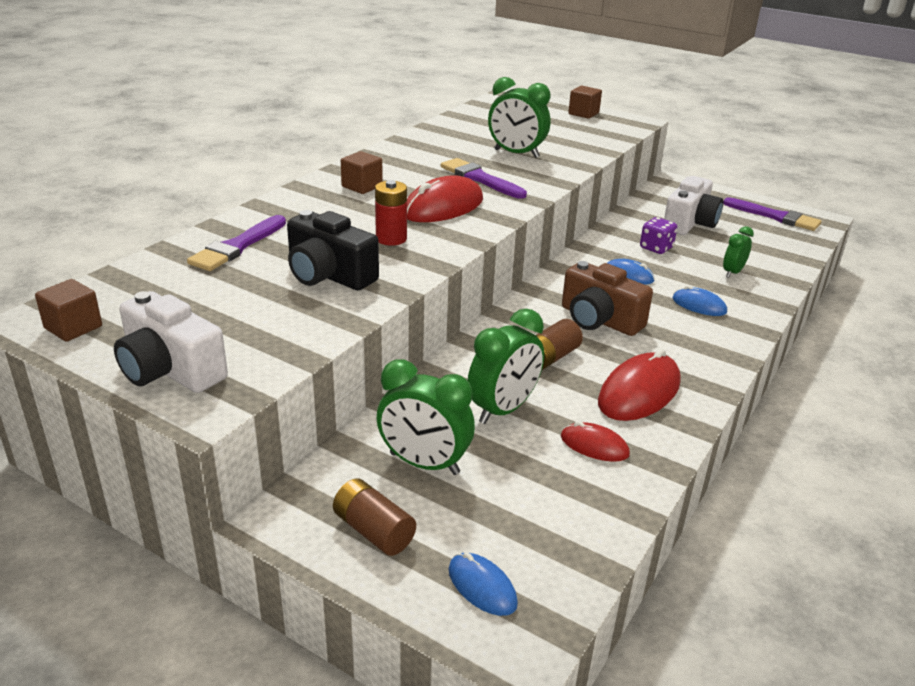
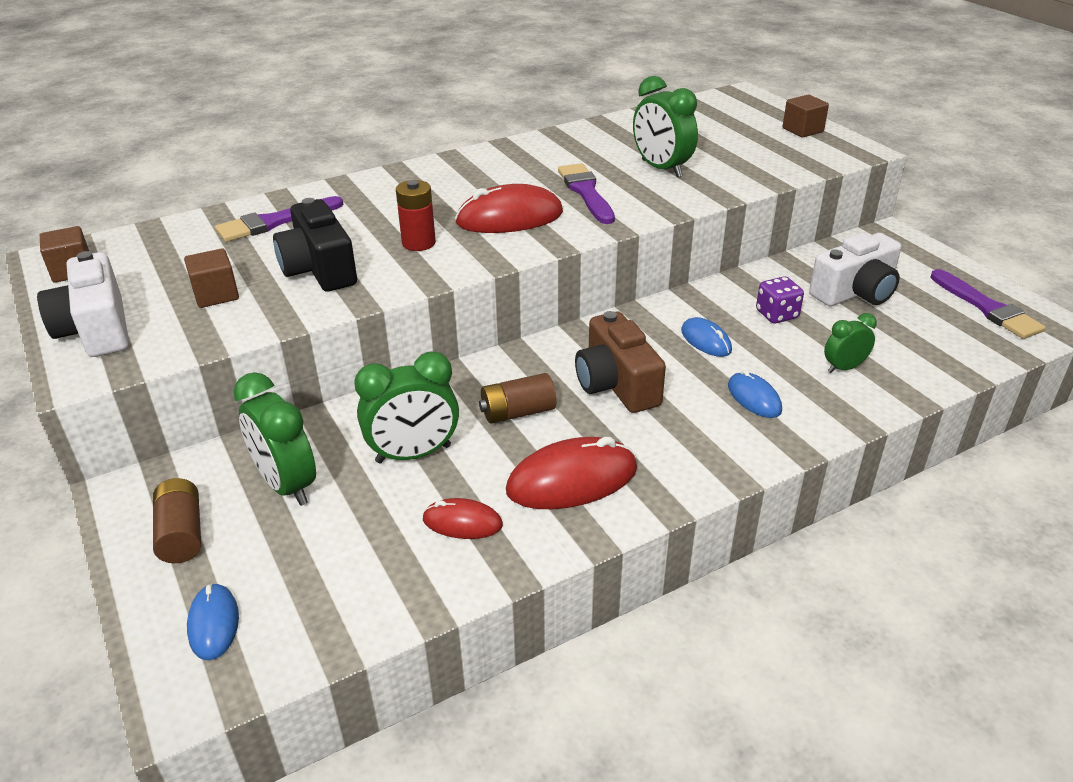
camera: 30 degrees right, 5 degrees up
(362, 186) = (455, 179): brown cube -> brown cube (216, 295)
(594, 446) = (462, 522): red mouse -> red mouse turned 45 degrees counterclockwise

